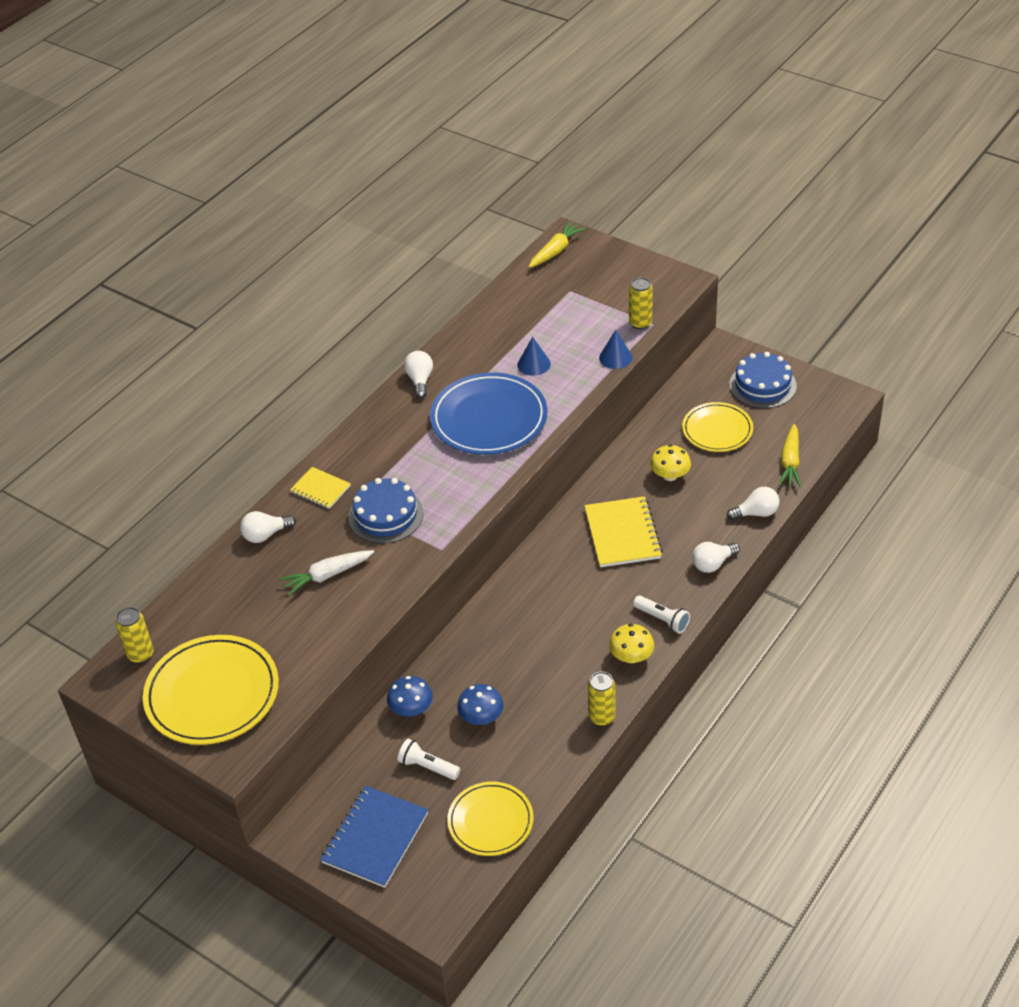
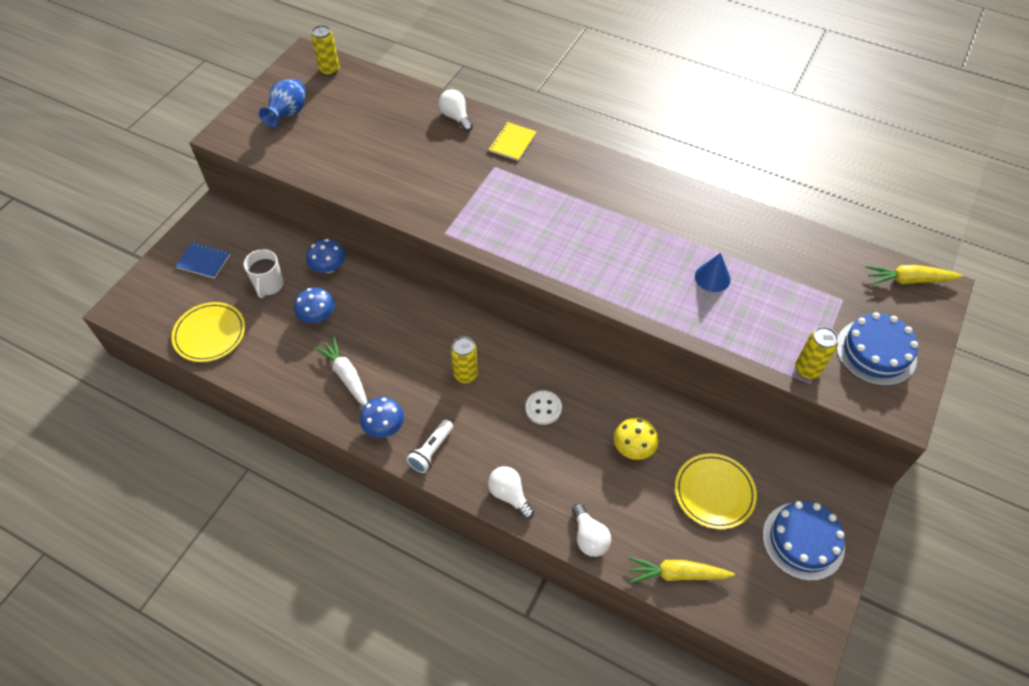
camera: 80 degrees right, 10 degrees up
(212, 694) = (288, 114): yellow plate -> blue vase
(327, 576) = (411, 161): white carrot -> white carrot (346, 375)
(375, 838) = (204, 261): blue notebook -> blue notebook, size x0.58
(386, 515) = (484, 189): blue cake -> blue cake (876, 352)
(420, 380) = (667, 191): white light bulb -> none
(427, 766) = (269, 285): white flashlight -> white mug
(489, 418) = (623, 249): blue plate -> none
(556, 251) = (908, 280): yellow carrot -> yellow carrot turned 150 degrees clockwise
(602, 717) = (313, 407): yellow can -> yellow can (466, 375)
(615, 357) = (742, 349): blue cone -> none
(622, 534) = (543, 408): yellow notebook -> white button
(631, 656) = (384, 426): yellow mushroom -> blue mushroom

